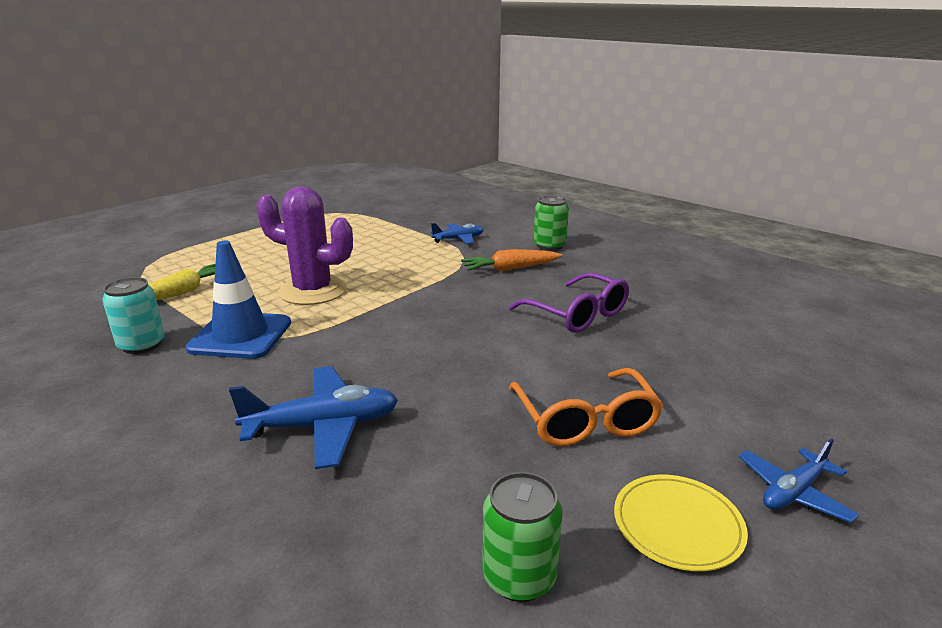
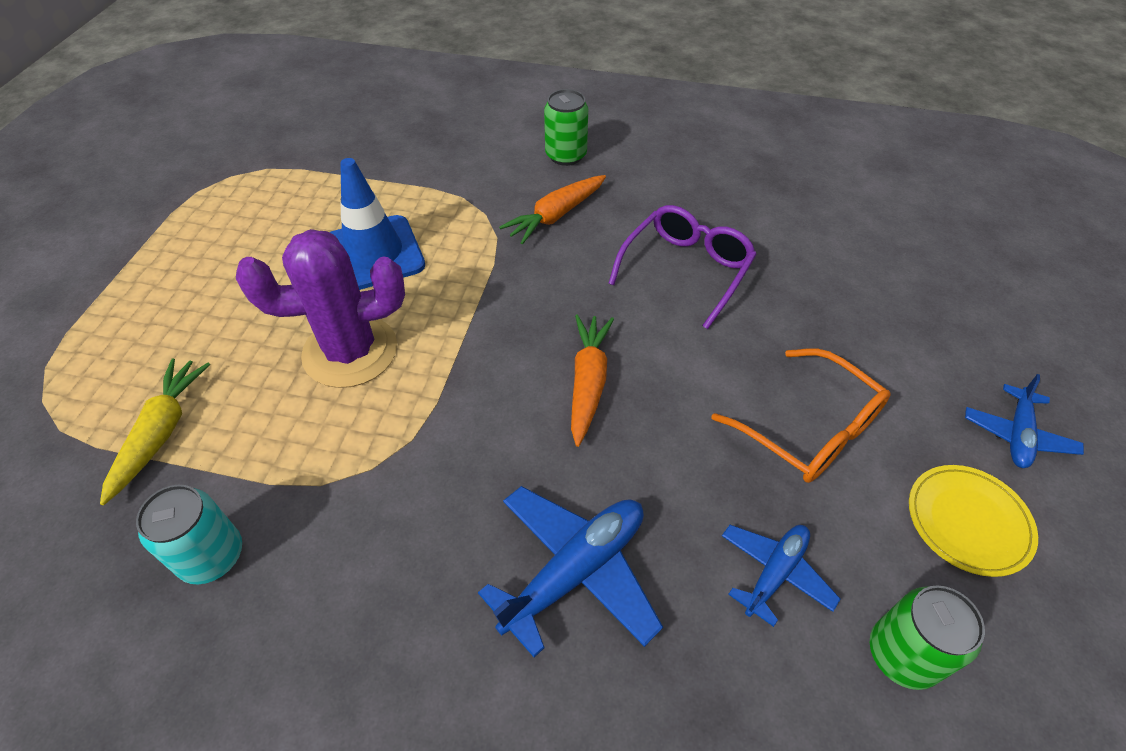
camera: 30 degrees left, 25 degrees up
(240, 336) = (334, 476): blue traffic cone -> blue traffic cone (373, 254)
(441, 345) = (588, 382): none -> orange carrot
(458, 239) = (449, 179): blue plane -> blue plane (775, 573)
(578, 315) = (686, 269): purple glasses -> purple glasses turned 75 degrees counterclockwise

